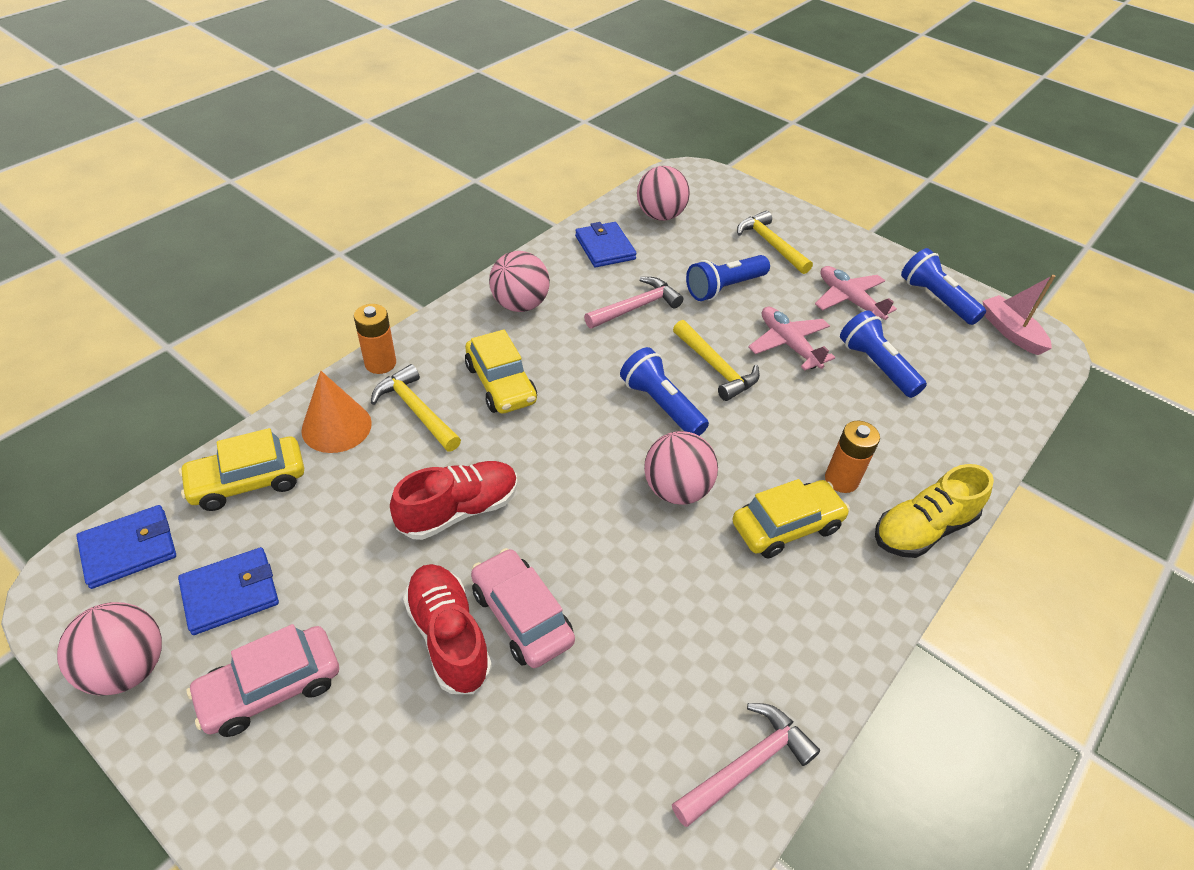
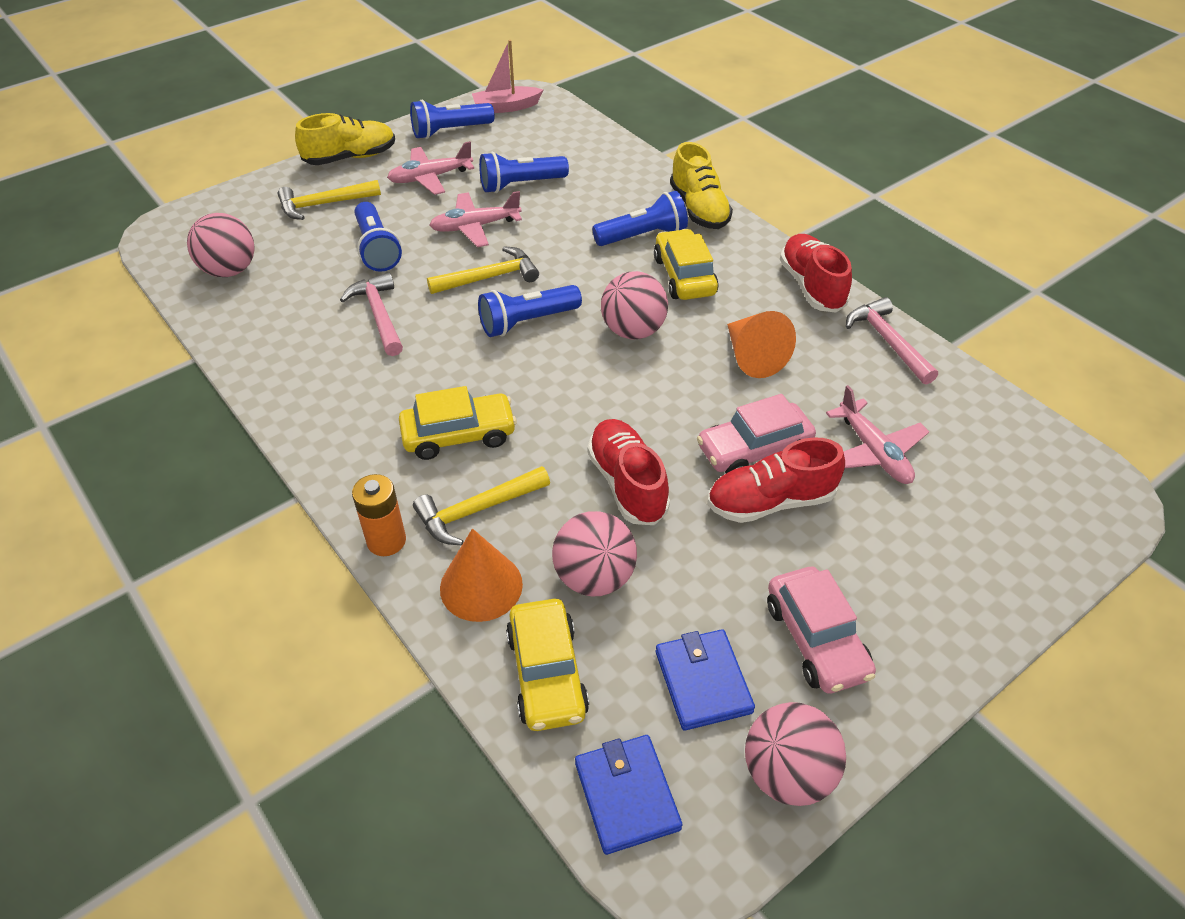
camera: 75 degrees left, 0 degrees up
(520, 304) = (333, 405): pink ball -> pink ball (594, 577)
(539, 746) = (873, 452): none -> pink plane
(605, 248) = (265, 322): blue wallet -> none
(669, 606) = (753, 357): none -> orange cone
(824, 665) = (811, 286): none -> red shoe
(841, 480) = (642, 236): orange battery -> blue flashlight
(848, 244) = (350, 157): none -> yellow shoe

